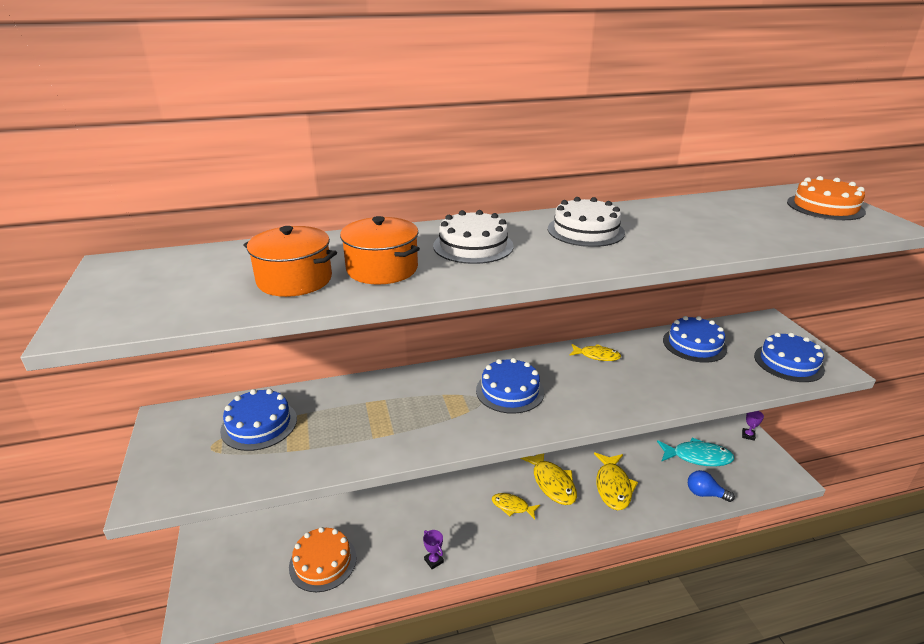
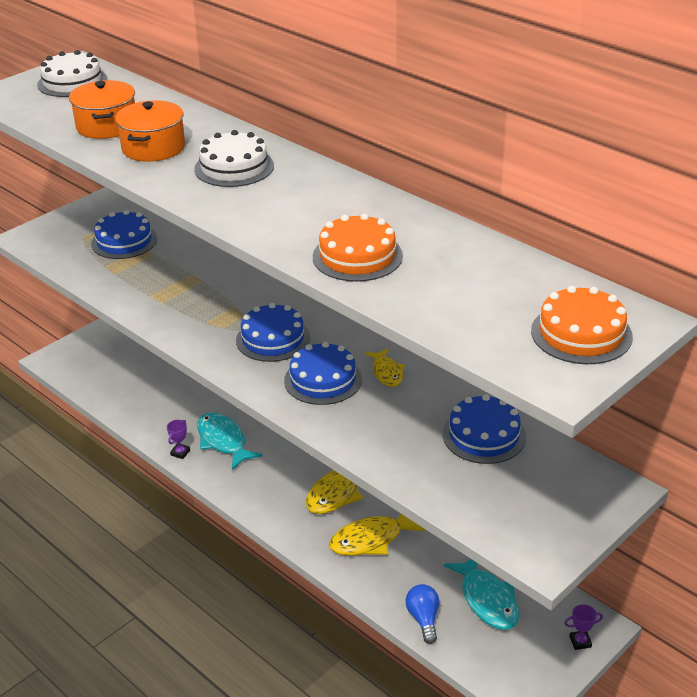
camera: 60 degrees right, 5 degrees up
(323, 562) = (135, 394): orange cake -> orange cake (357, 256)
(442, 525) = (223, 441): none -> turquoise fish
(512, 506) = (281, 476): yellow fish -> none
(585, 230) = (326, 206): white cake -> white cake (72, 82)
(788, 362) = (517, 517): blue cake -> blue cake (323, 380)

